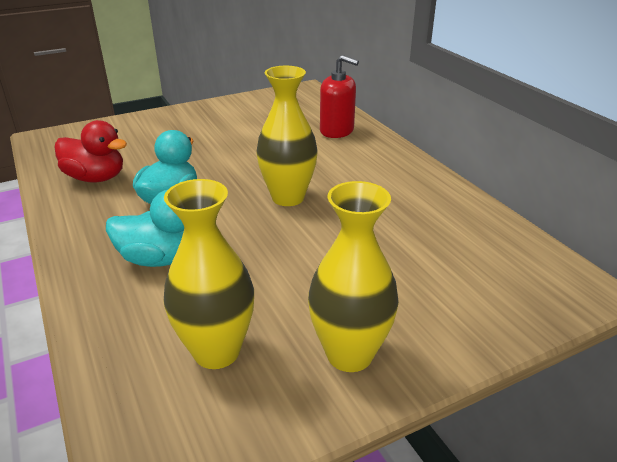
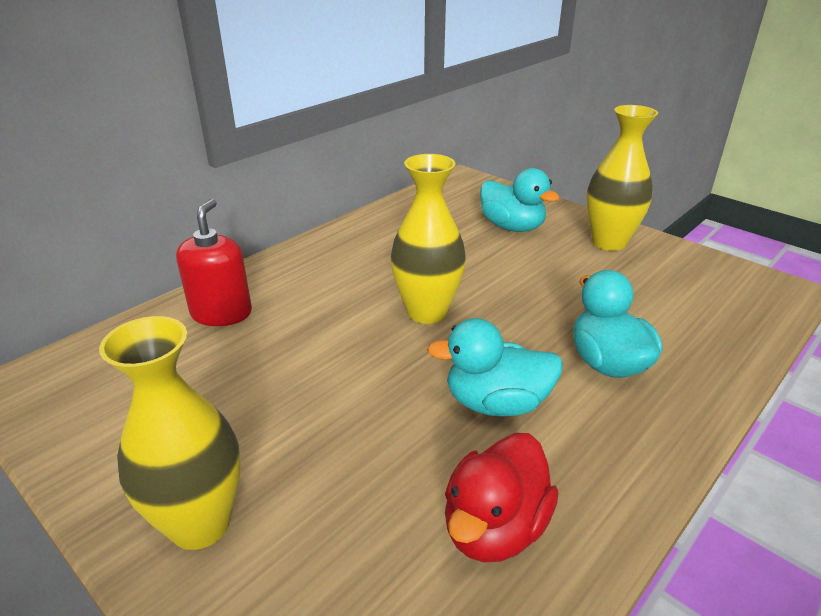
camera: 110 degrees left, 0 degrees up
(96, 178) = (494, 527): red duck -> red duck turned 150 degrees counterclockwise
(216, 351) = (670, 292): yellow vase -> yellow vase (200, 524)
(420, 285) = (512, 227): none -> turquoise duck

